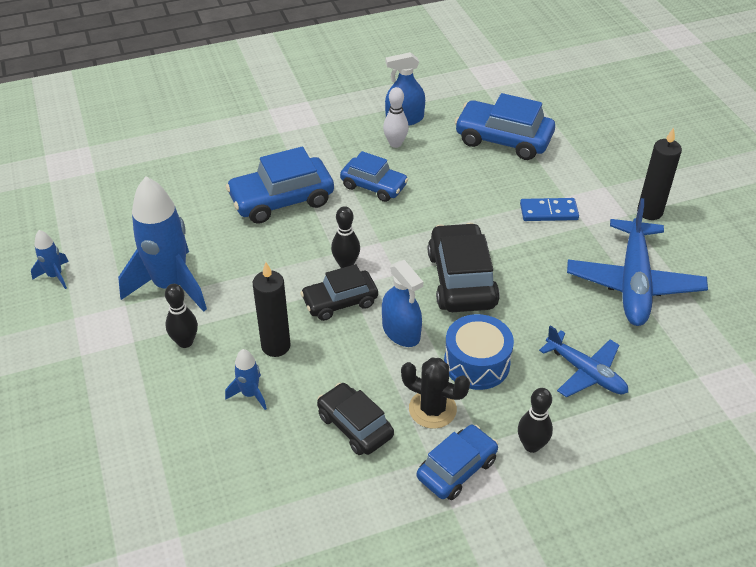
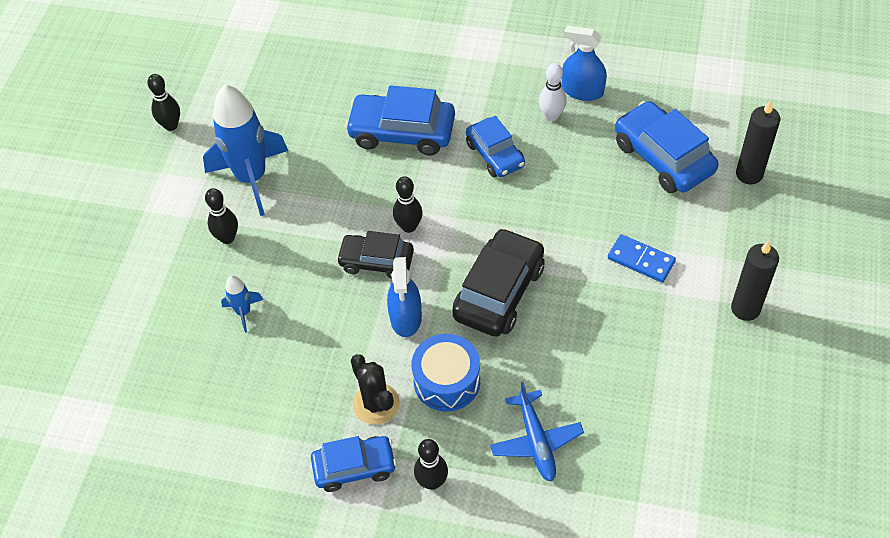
camera: 35 degrees right, 10 degrees up
(55, 276) = (171, 125): blue rocket -> black bowling pin
(276, 346) = (294, 278): black candle -> black candle (749, 174)
(355, 426) = (303, 384): black car -> none
(633, 283) = (660, 376): blue plane -> none

